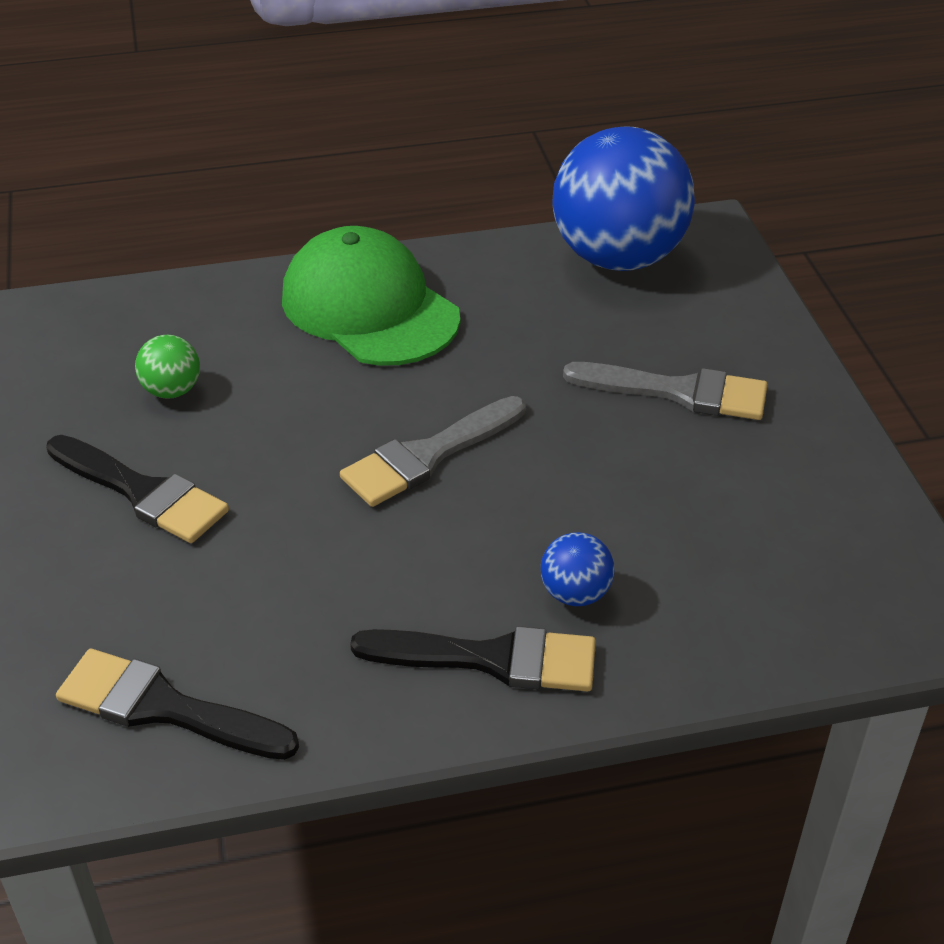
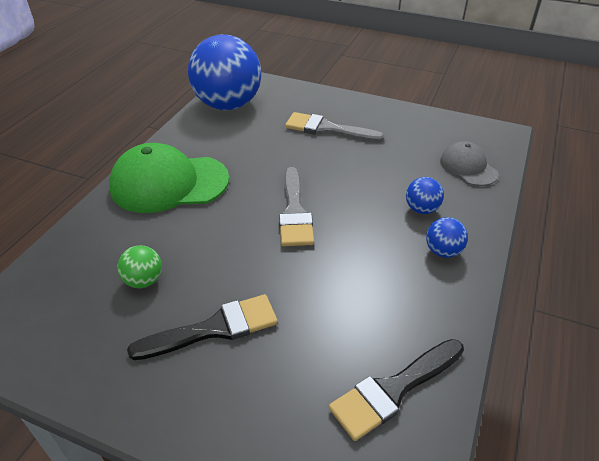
camera: 55 degrees left, 0 degrees up
(491, 659) = (443, 251): black brush -> blue ball
(679, 392) = (327, 129): grey brush -> grey brush turned 120 degrees counterclockwise
(764, 610) = (468, 167): none -> grey cap

